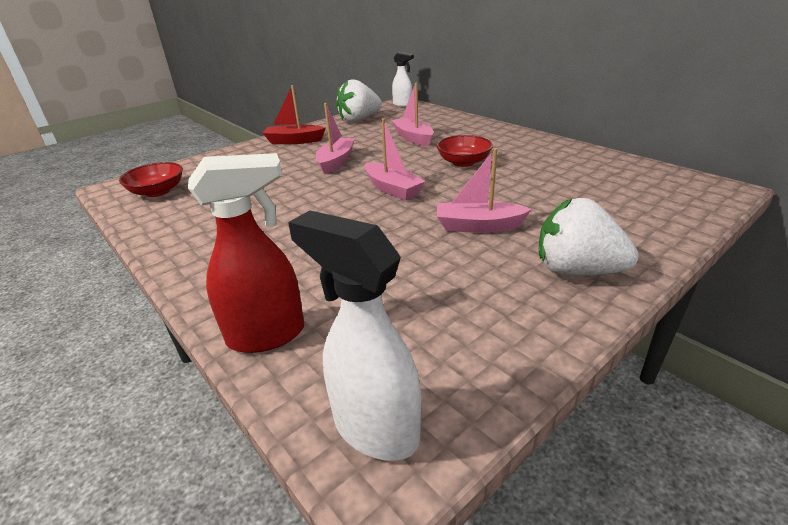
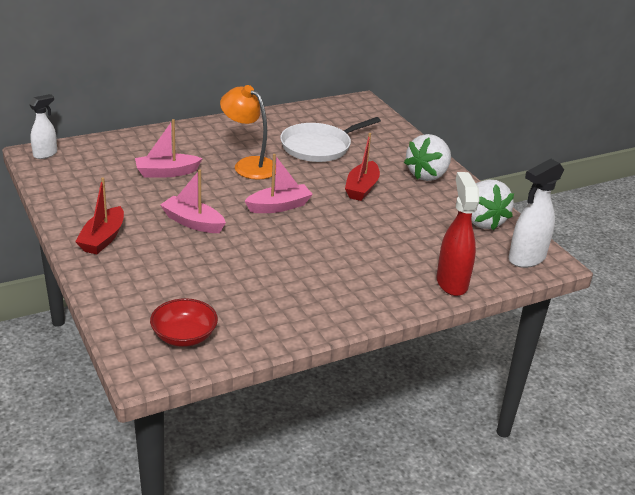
camera: 80 degrees left, 0 degrees up
(359, 120) = (71, 189): white strawberry -> white strawberry (482, 221)
(463, 162) = (249, 165): red bowl -> orange lamp
(478, 226) = (361, 188): pink boat -> red boat
(550, 185) = (319, 147): none -> white pan

